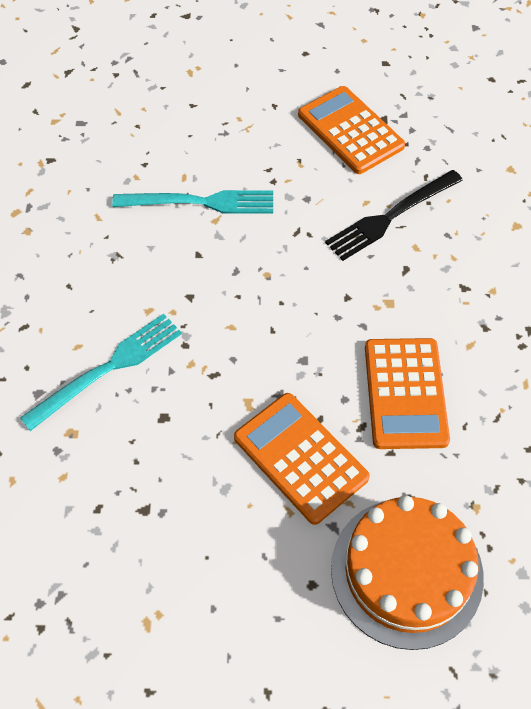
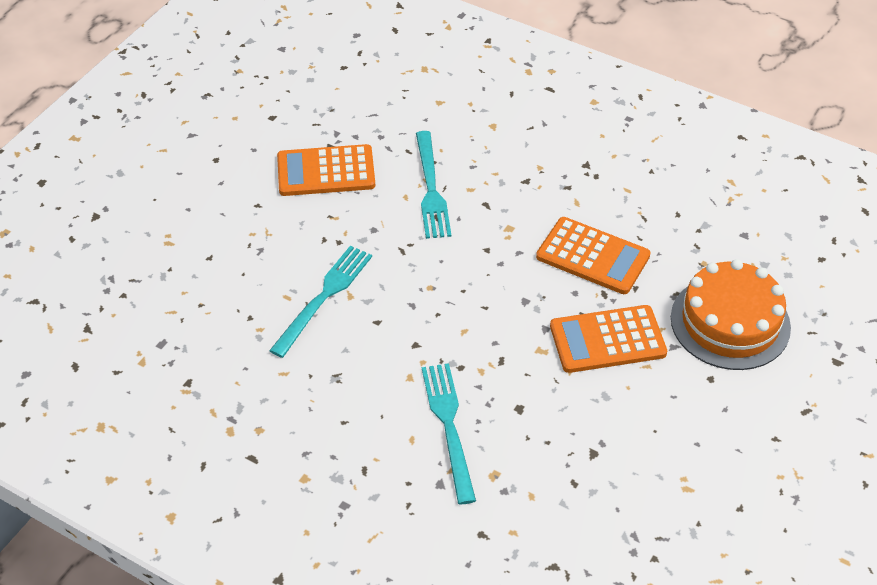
camera: 60 degrees left, 10 degrees down
(391, 216) = (431, 189): black fork -> turquoise fork

